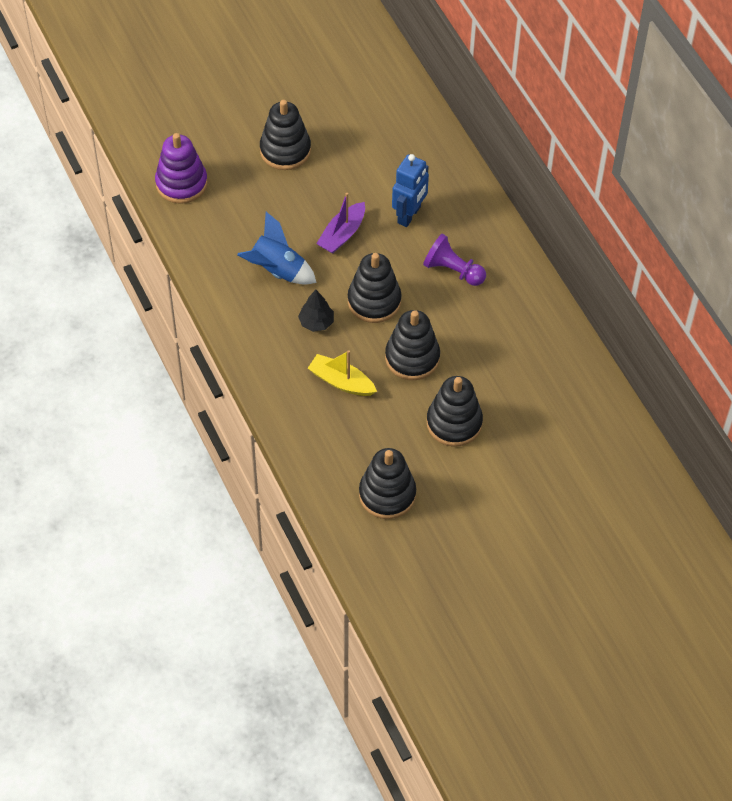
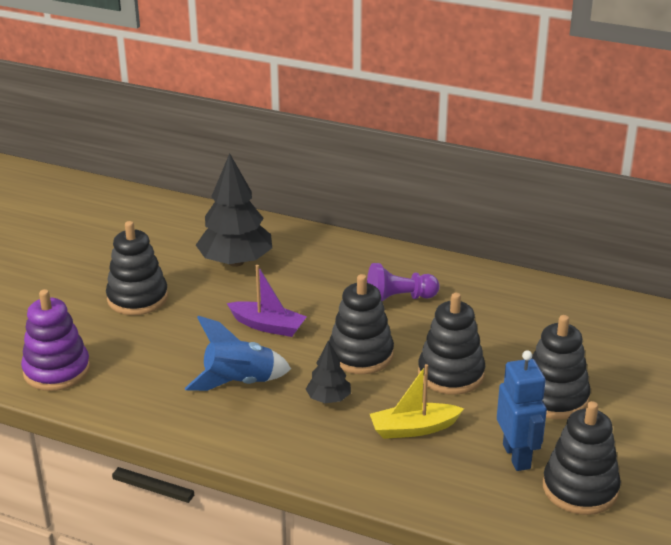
camera: 40 degrees left, 25 degrees down
(342, 234) = (268, 326): purple boat -> purple boat turned 60 degrees counterclockwise
(381, 158) = (235, 262): none -> black tree
(409, 215) = (310, 284): blue robot -> blue robot (517, 456)

